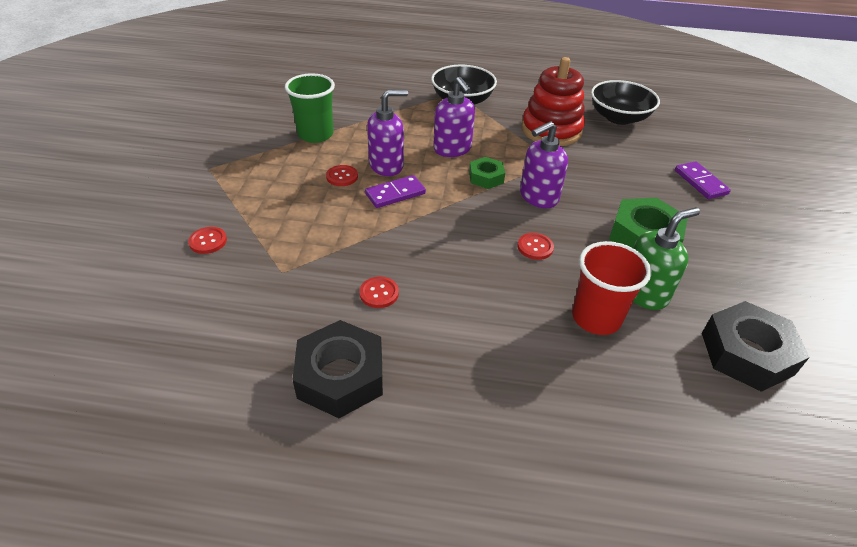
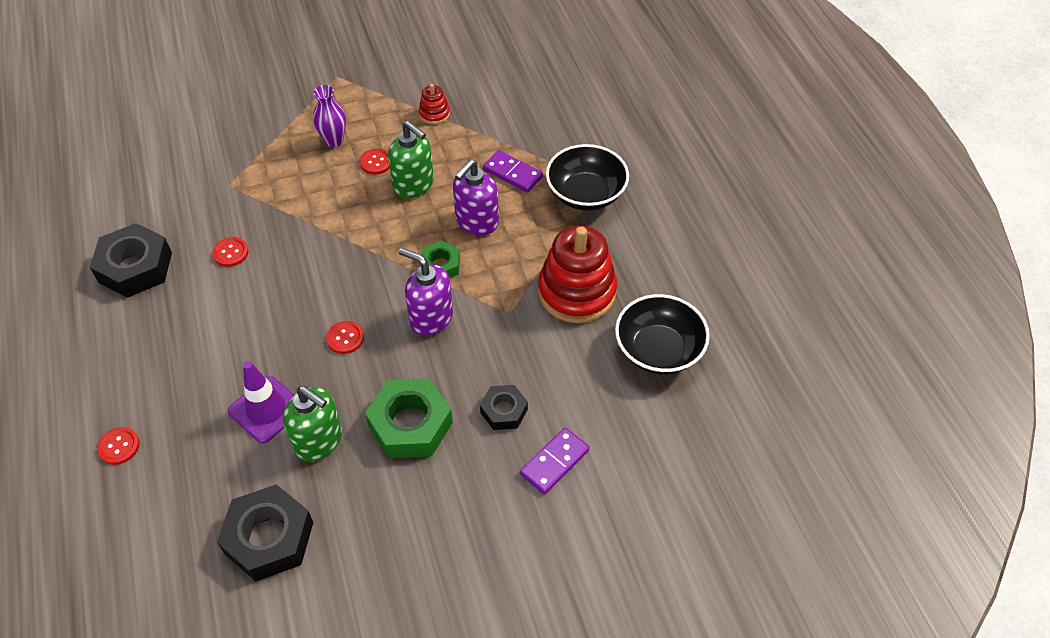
camera: 65 degrees right, 10 degrees up
(208, 241) = (242, 127): red button -> red button (119, 446)
(291, 191) = (334, 141): none -> purple vase
(315, 134) = (434, 114): green cup -> red stacking toy
(386, 165) = (414, 185): purple soap dispenser -> green soap dispenser
(395, 194) = (371, 209): purple domino -> purple domino (513, 173)
(596, 318) = (266, 409): red cup -> purple traffic cone
(647, 190) = (504, 411): none -> black nut

